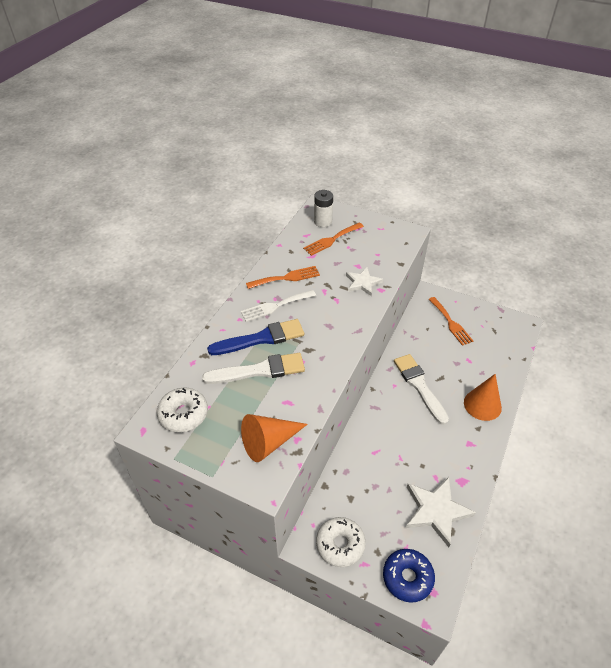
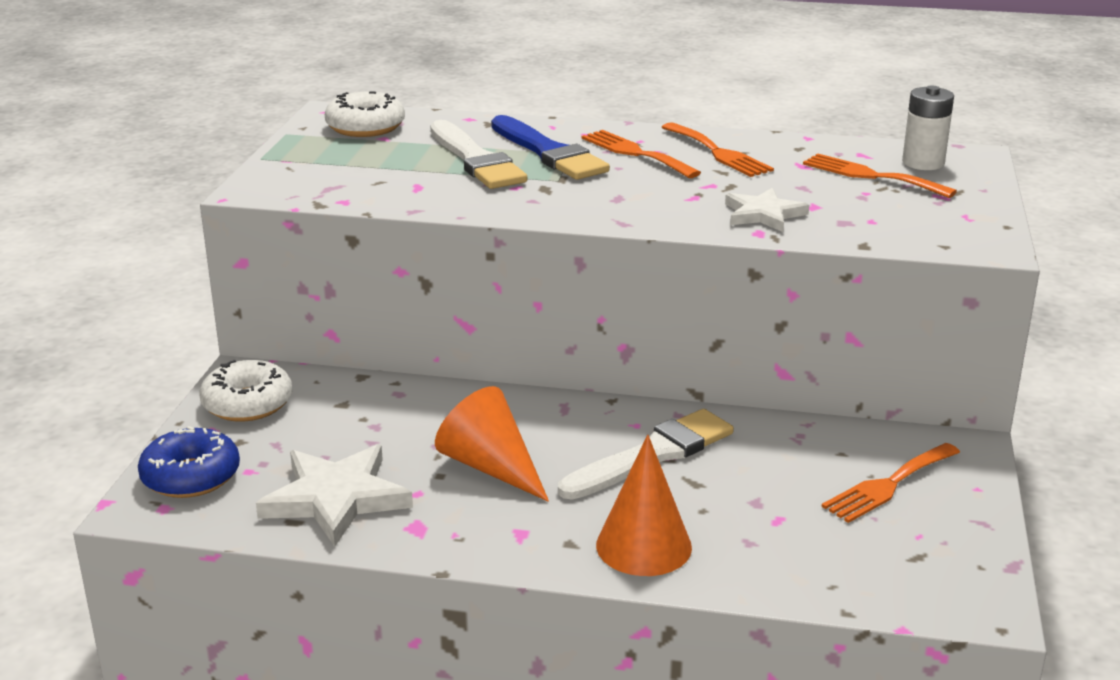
camera: 75 degrees right, 20 degrees down
(269, 442) = (331, 183): orange cone -> orange cone (491, 467)
(275, 306) = (635, 153): white fork -> orange fork

